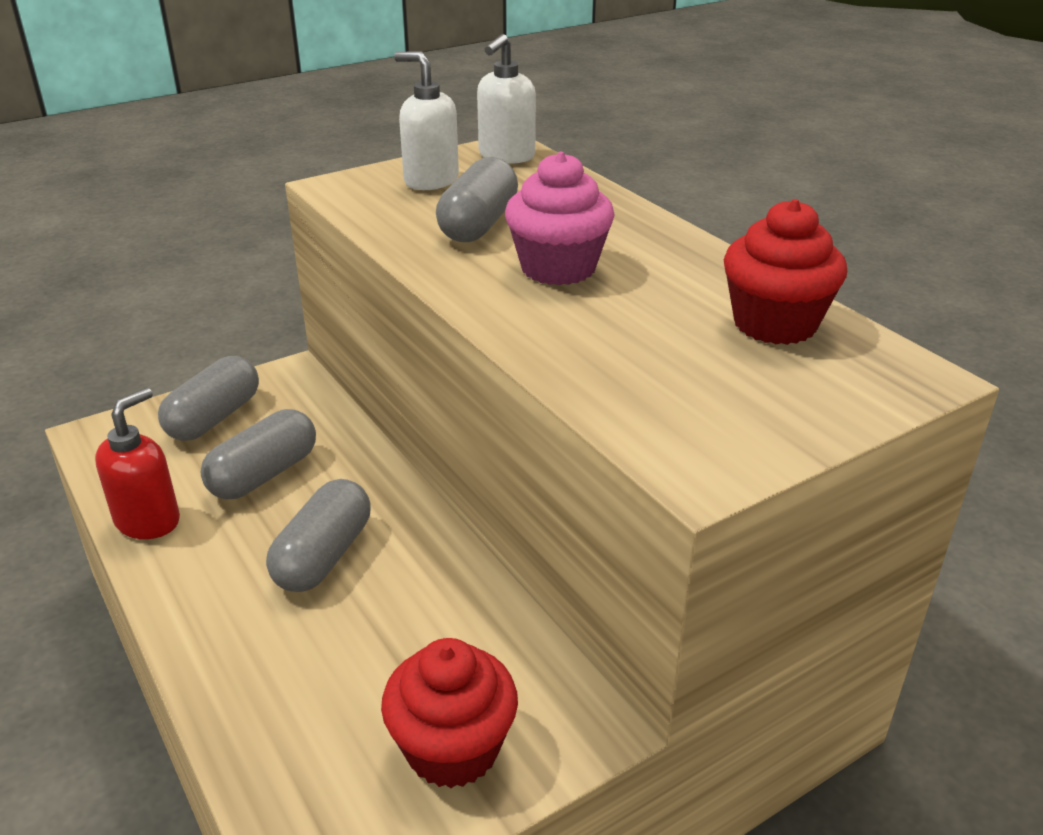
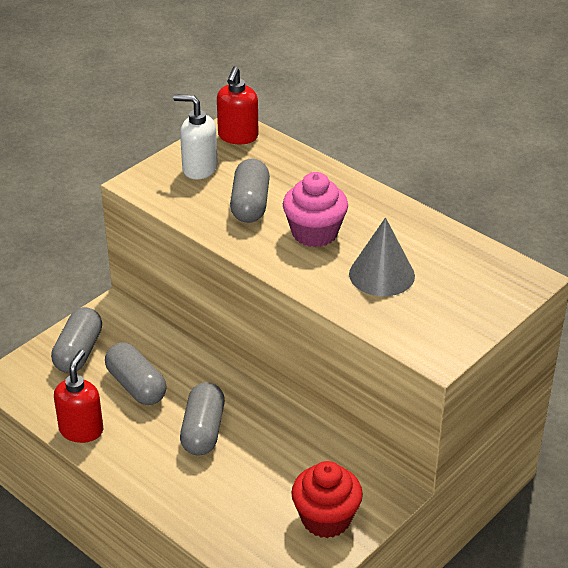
camera: 15 degrees left, 5 degrees up
(264, 474) = (136, 386): grey capsule -> grey capsule turned 60 degrees counterclockwise
(506, 156) = (238, 137): white soap dispenser -> red soap dispenser
(644, 334) = (381, 275): none -> grey cone
(775, 324) = (450, 255): red cupcake -> none

